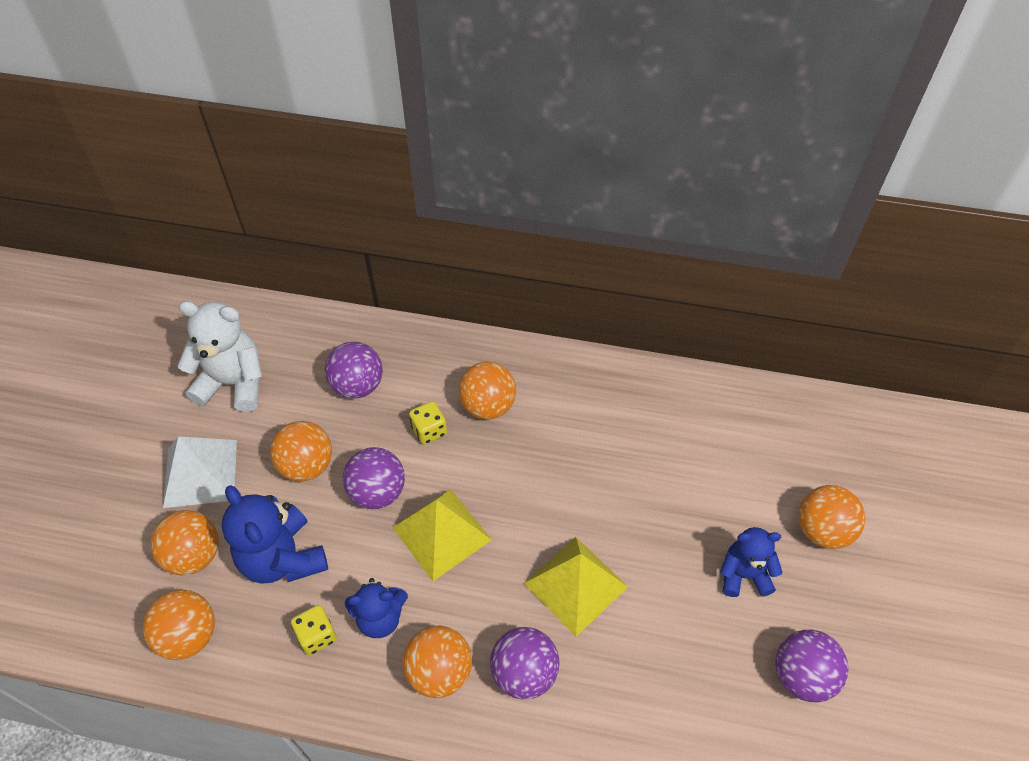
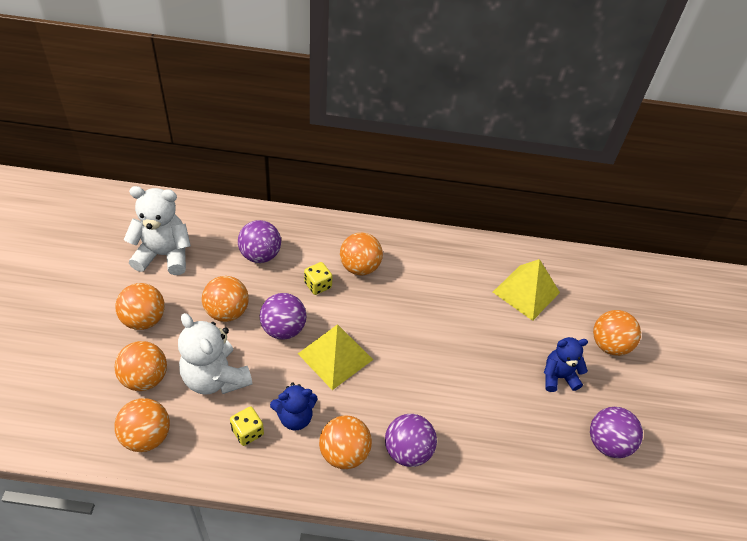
camera: 10 degrees left, 5 degrees down
(200, 473) = (144, 319): white pyramid -> orange ball
(283, 558) = (215, 378): blue teddy bear -> white teddy bear
(575, 585) = (438, 388): yellow pyramid -> yellow pyramid (526, 292)

